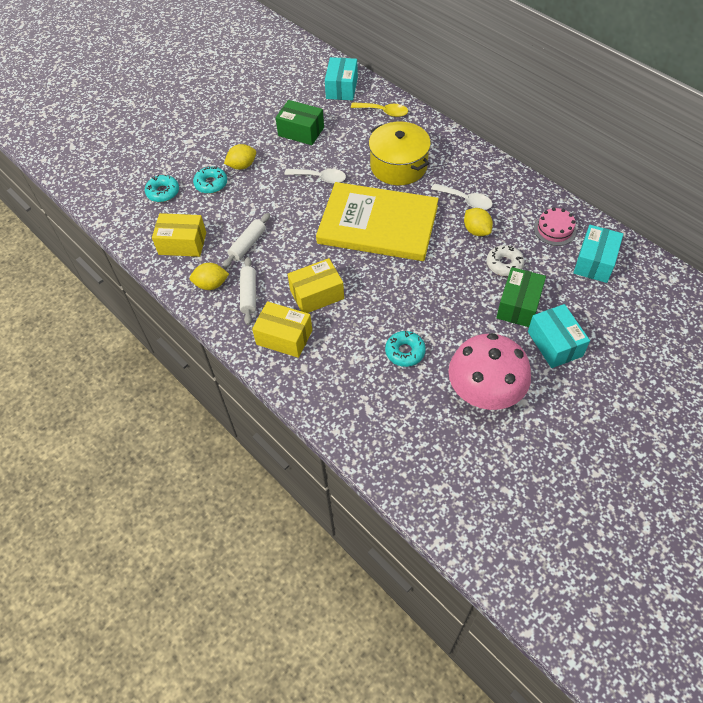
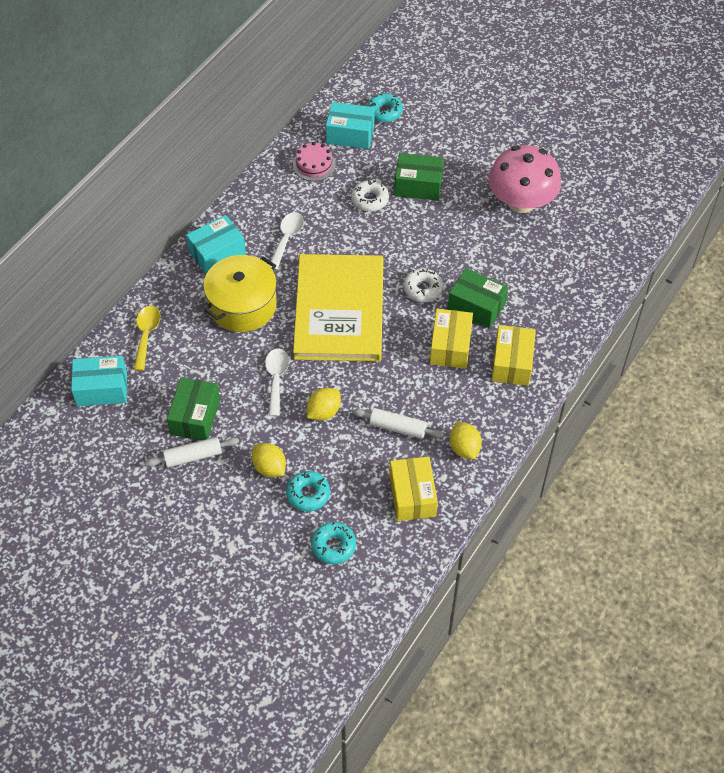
camera: 105 degrees left, 0 degrees up
(249, 294) = (467, 408): white rolling pin -> white rolling pin (193, 456)
(317, 294) = (450, 346): yellow box -> yellow box turned 45 degrees clockwise
(356, 323) = (476, 306): none -> green box
(387, 286) = (422, 289): none -> white donut
(405, 352) = (498, 263): turquoise donut -> turquoise donut (384, 112)
(476, 230) = (329, 225): yellow lemon -> yellow lemon (324, 412)
(554, 344) = (455, 158): turquoise box -> turquoise box (217, 253)

